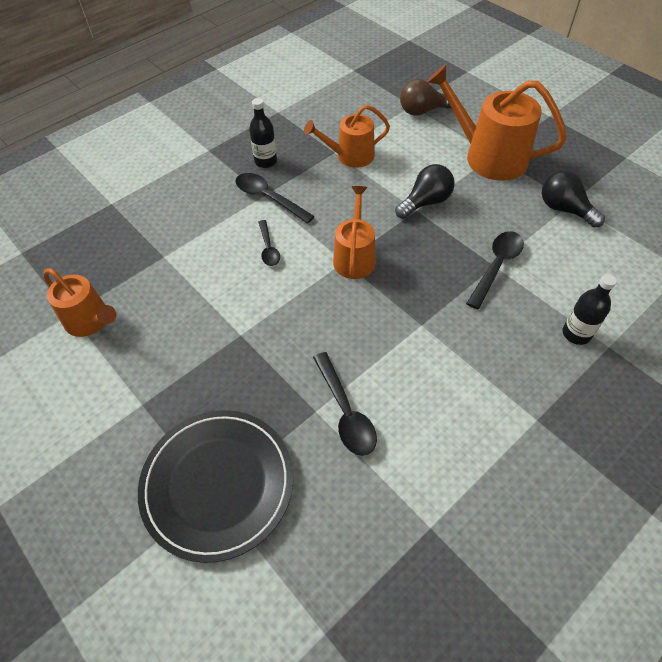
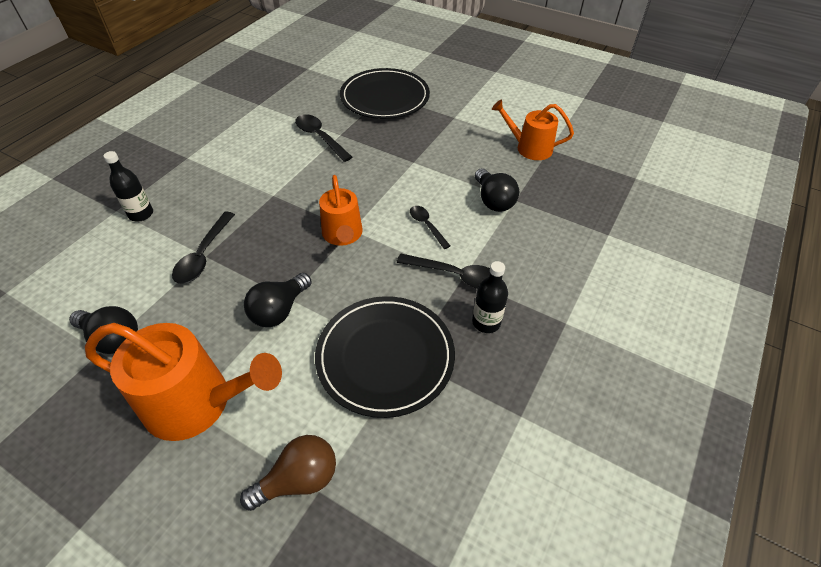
camera: 160 degrees right, 5 degrees down
(186, 260) = (493, 200): none -> black light bulb
(350, 156) = (385, 357): orange watering can -> black plate

